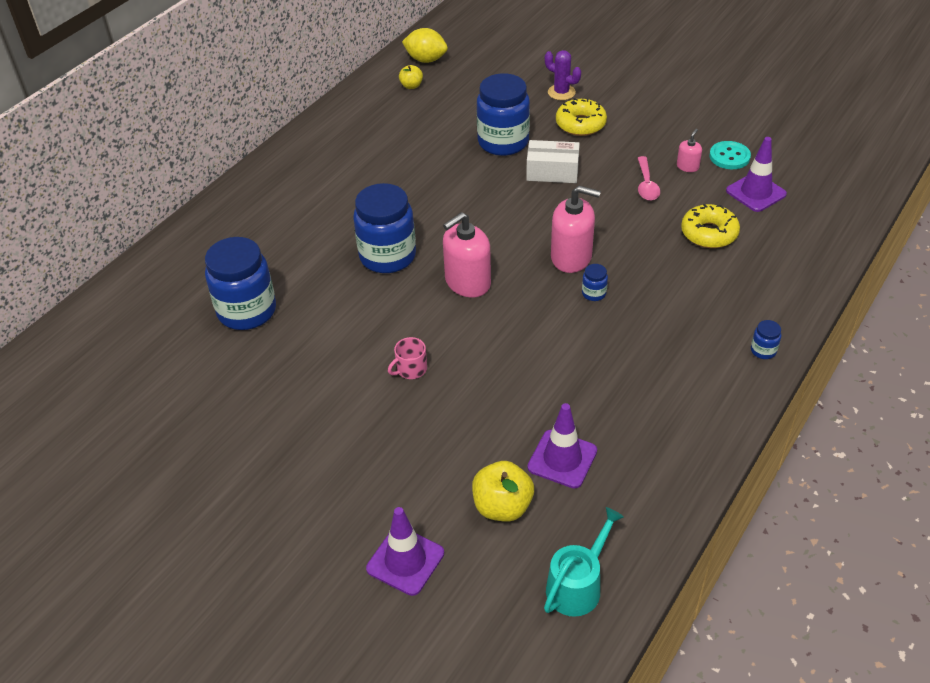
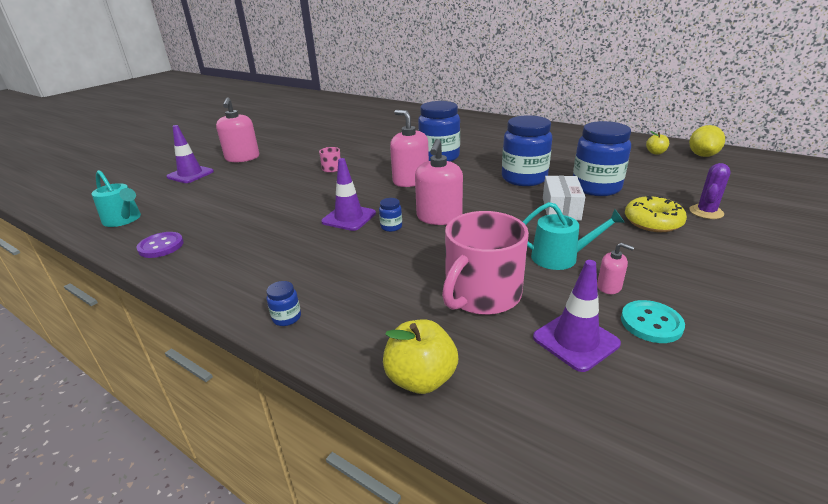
camera: 90 degrees right, 15 degrees down
(247, 311) = (393, 130): blue jar -> blue jar (524, 178)
(337, 502) = (242, 158): none -> pink soap dispenser
(502, 506) = (203, 197): yellow apple -> yellow apple (421, 379)
(562, 459) = (225, 214): purple traffic cone -> purple traffic cone (349, 218)
(646, 185) = (560, 257): pink spoon -> turquoise watering can
(650, 502) = (161, 246): none -> purple button
(709, 233) = (481, 294): yellow donut -> pink mug

